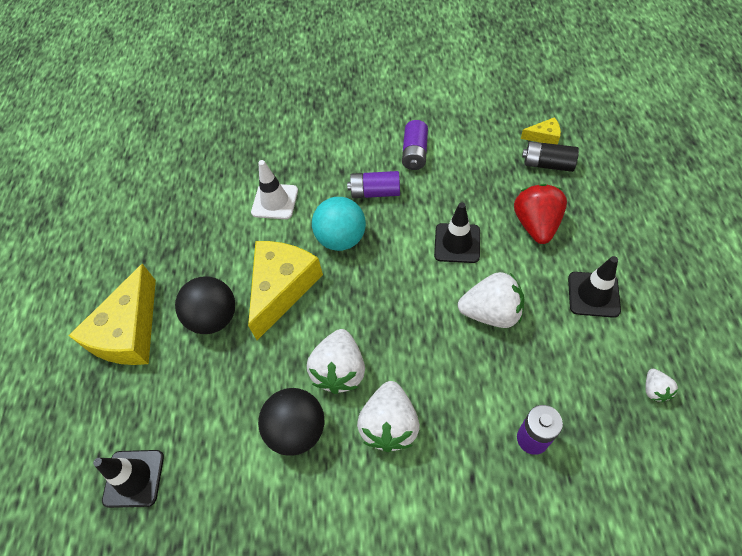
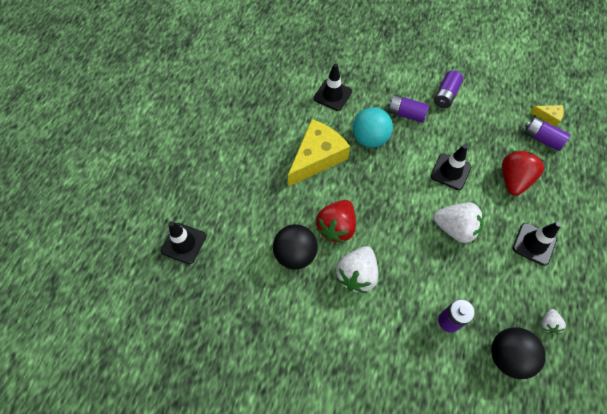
camera: 15 degrees right, 5 degrees up
(129, 332) = (207, 149): yellow cheese -> none
(214, 318) = (265, 161): black ball -> black ball (508, 356)
(275, 201) = (332, 95): white traffic cone -> black traffic cone
(340, 370) = (336, 227): white strawberry -> red strawberry
(547, 164) = (542, 139): black battery -> purple battery

